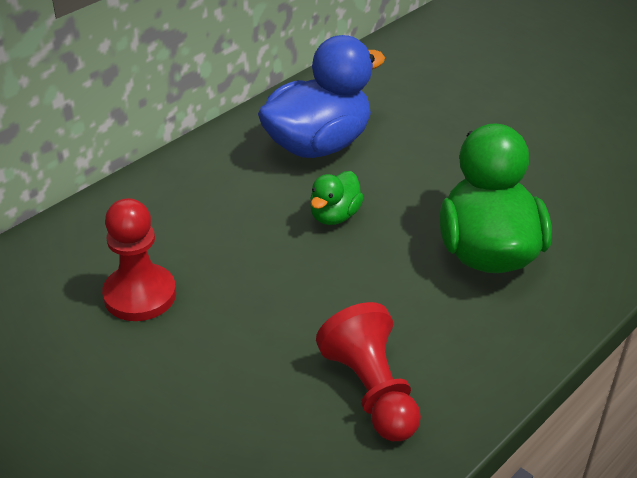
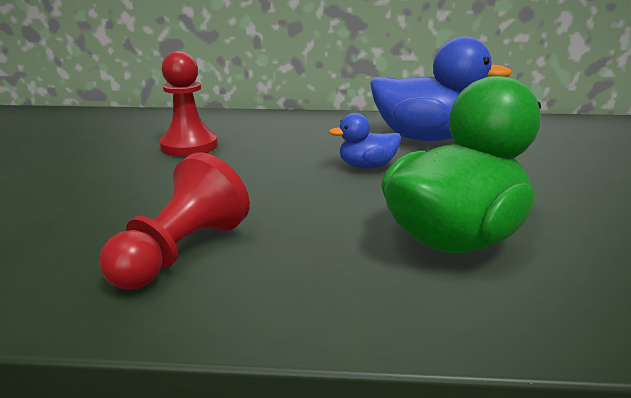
camera: 50 degrees right, 15 degrees down
(334, 216) = (366, 166): green duck -> blue duck

